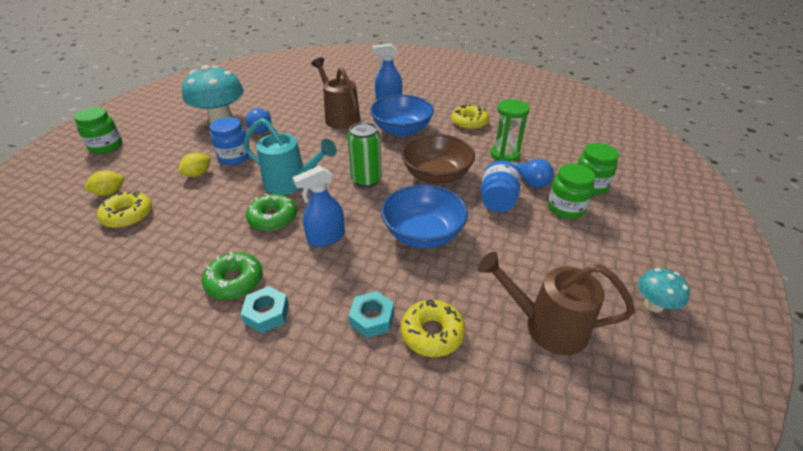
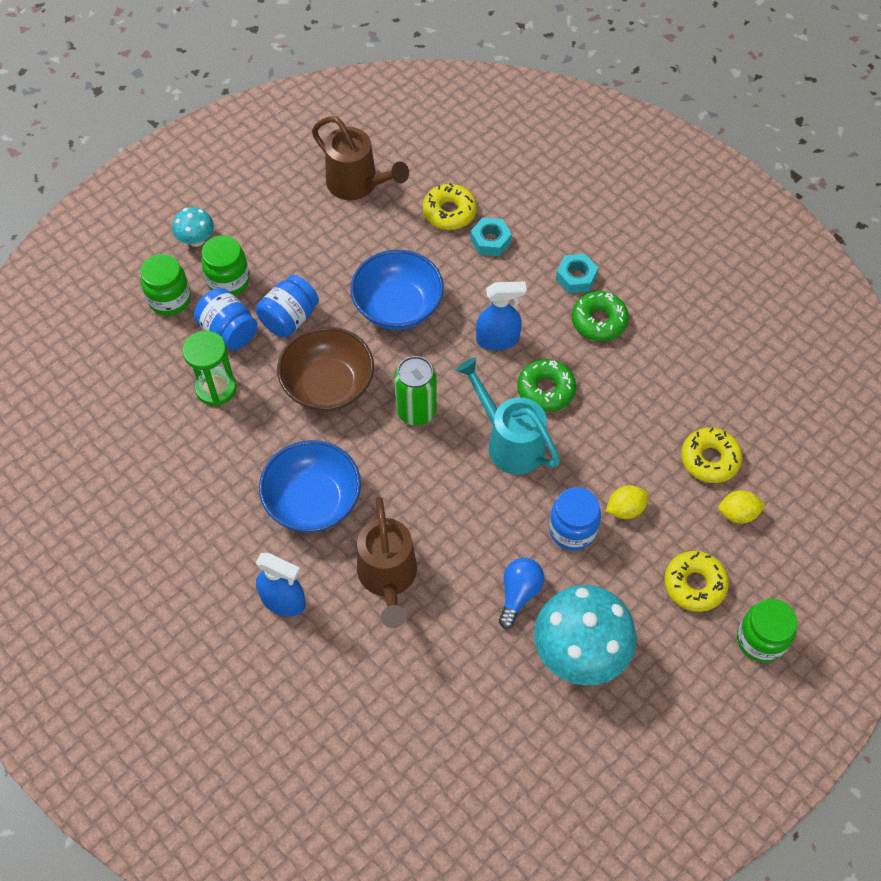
camera: 155 degrees left, 20 degrees up
(469, 122) = (204, 478): yellow donut -> yellow donut (694, 584)
(530, 182) = (229, 331): blue light bulb -> blue jar
(653, 305) = (258, 167): turquoise mushroom -> turquoise mushroom (196, 240)

